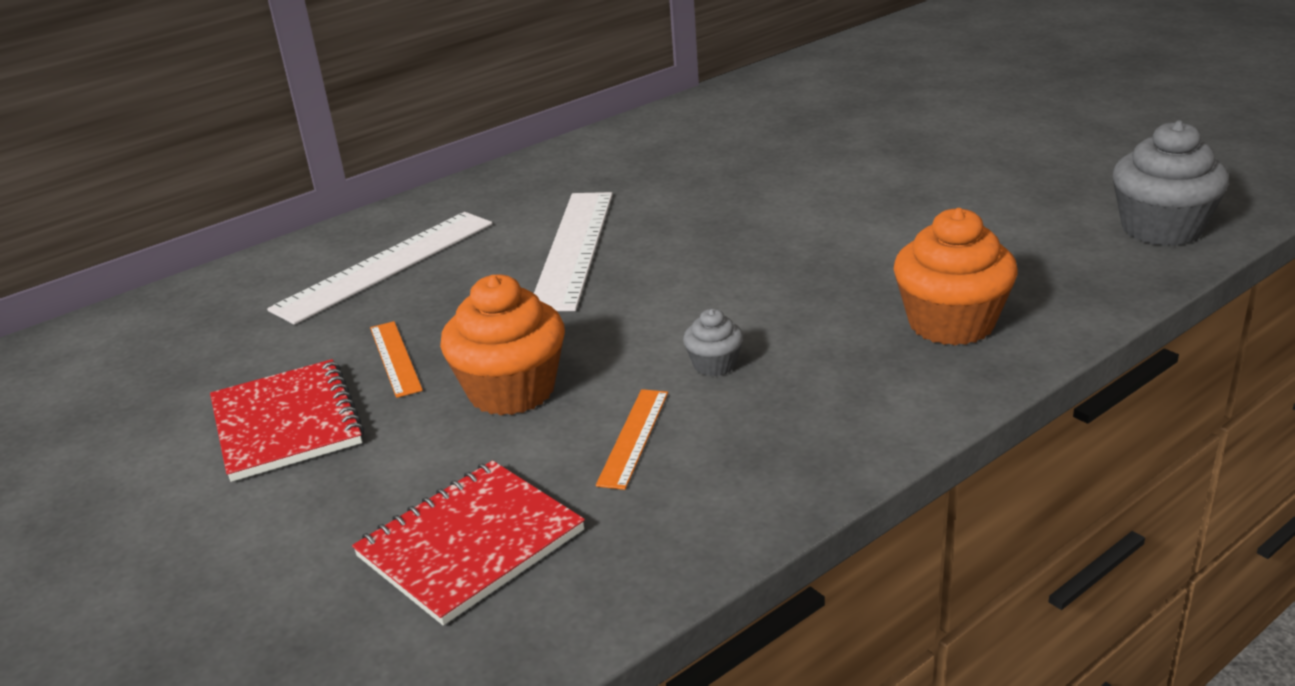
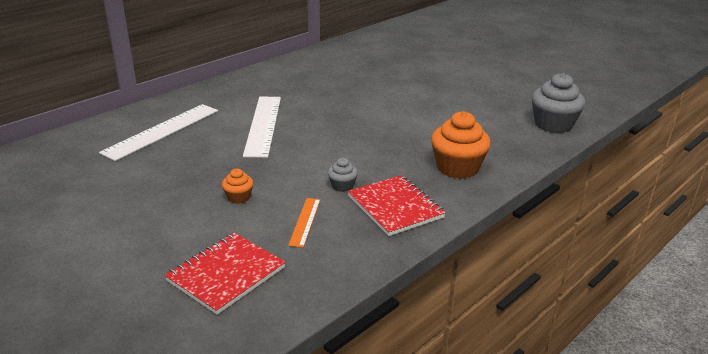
camera: 10 degrees left, 0 degrees up
(287, 423) = (118, 213): red notebook -> red notebook (395, 207)
(395, 358) = (174, 180): orange ruler -> none
(511, 390) = (238, 197): orange cupcake -> orange cupcake, size x0.49

